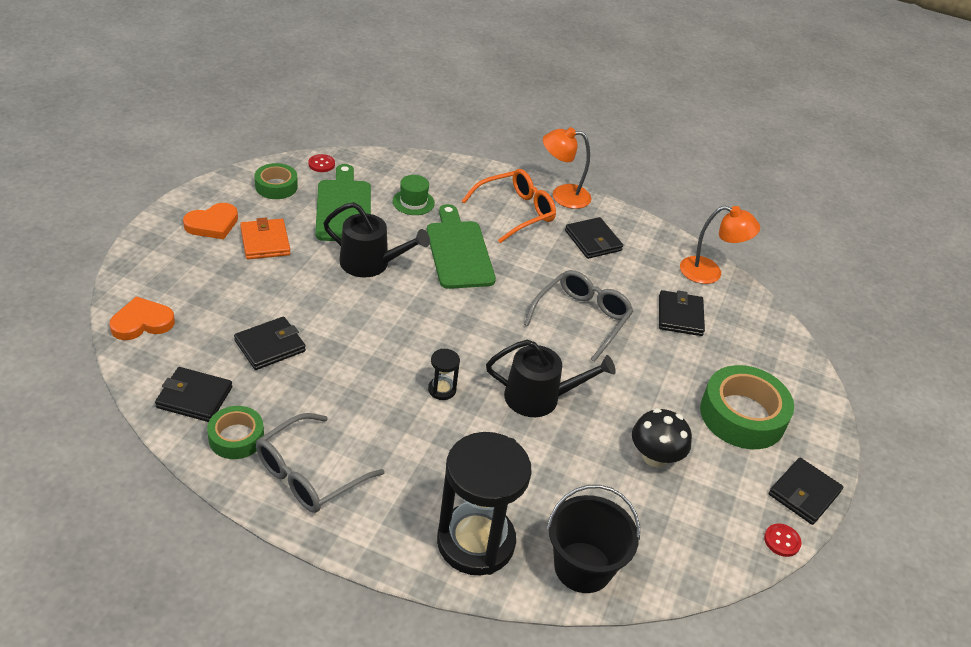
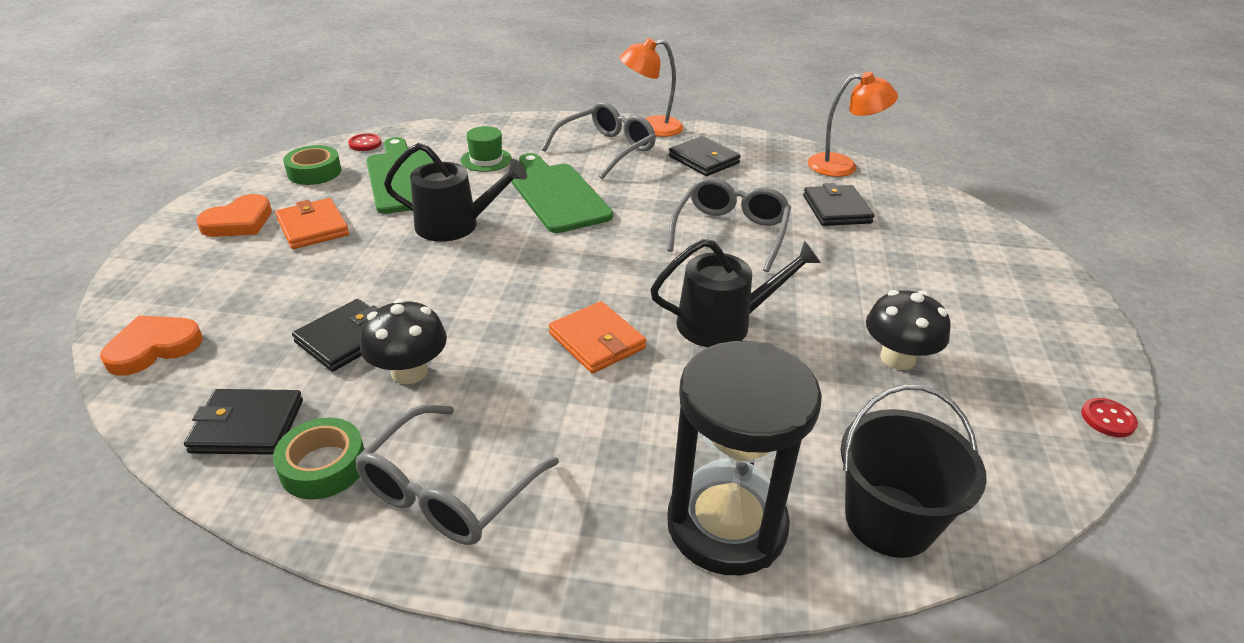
camera: 10 degrees left, 5 degrees down
(306, 382) = (409, 372): none -> black mushroom
(442, 390) = (597, 341): black hourglass -> orange wallet
(515, 212) = (605, 150): orange glasses -> grey glasses
(742, 415) = (966, 291): green tape -> none
(804, 493) = (1091, 358): black wallet -> none

